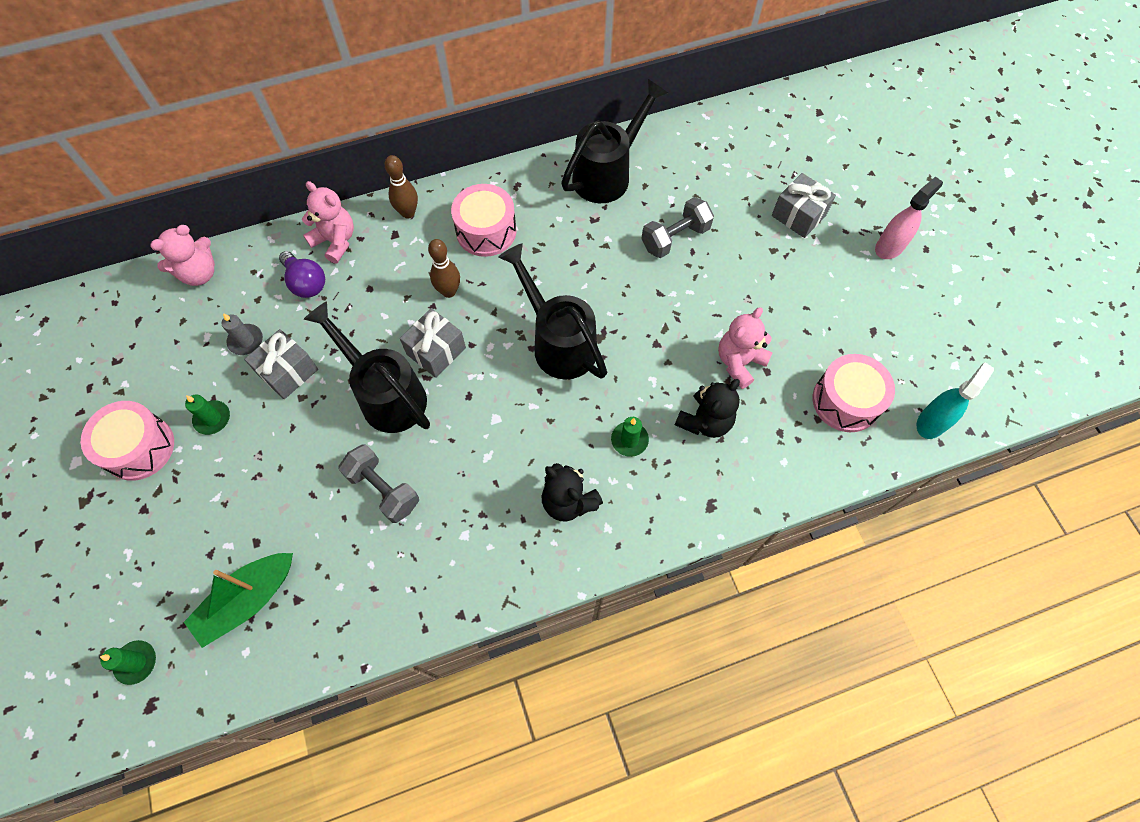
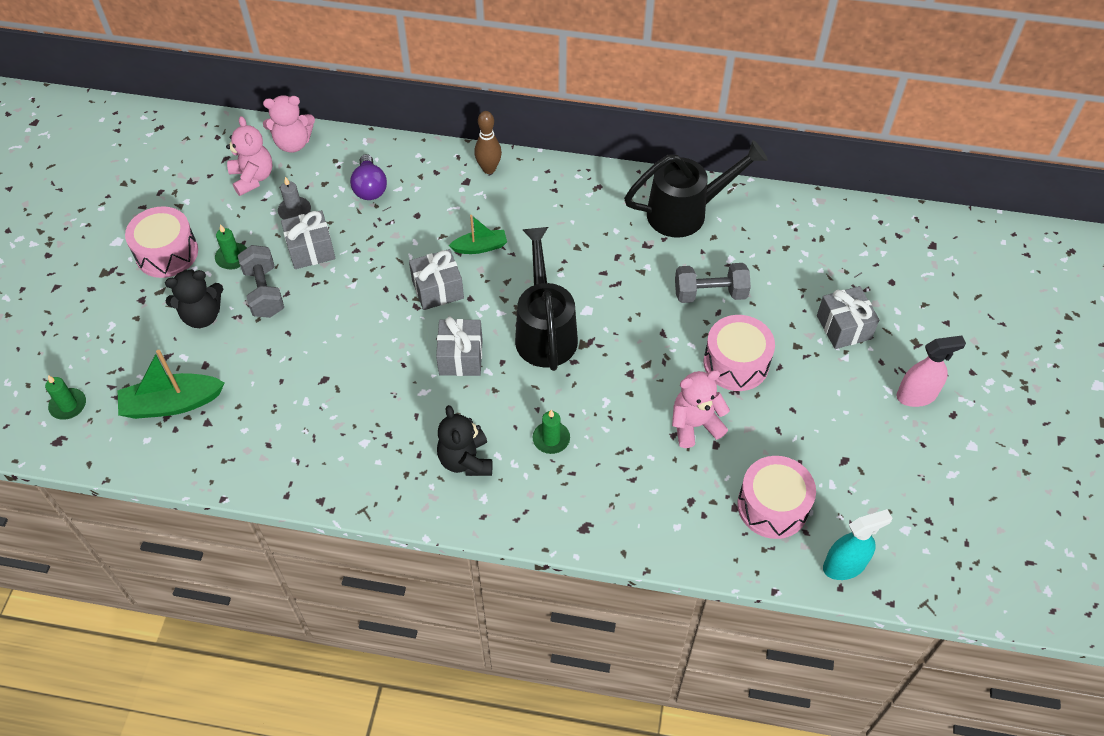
camera: 30 degrees right, 10 degrees down
(335, 241) = (414, 165): pink teddy bear -> pink teddy bear (253, 178)
(383, 489) = (325, 375): grey dumbbell -> grey dumbbell (264, 292)
(386, 394) = (375, 304): black watering can -> none
(449, 291) = (480, 247): brown bowling pin -> green boat
(486, 231) = (545, 212): pink drum -> pink drum (736, 363)
(499, 405) = (460, 357): none -> grey gift
(705, 421) = (628, 457): black teddy bear -> black teddy bear (202, 316)

